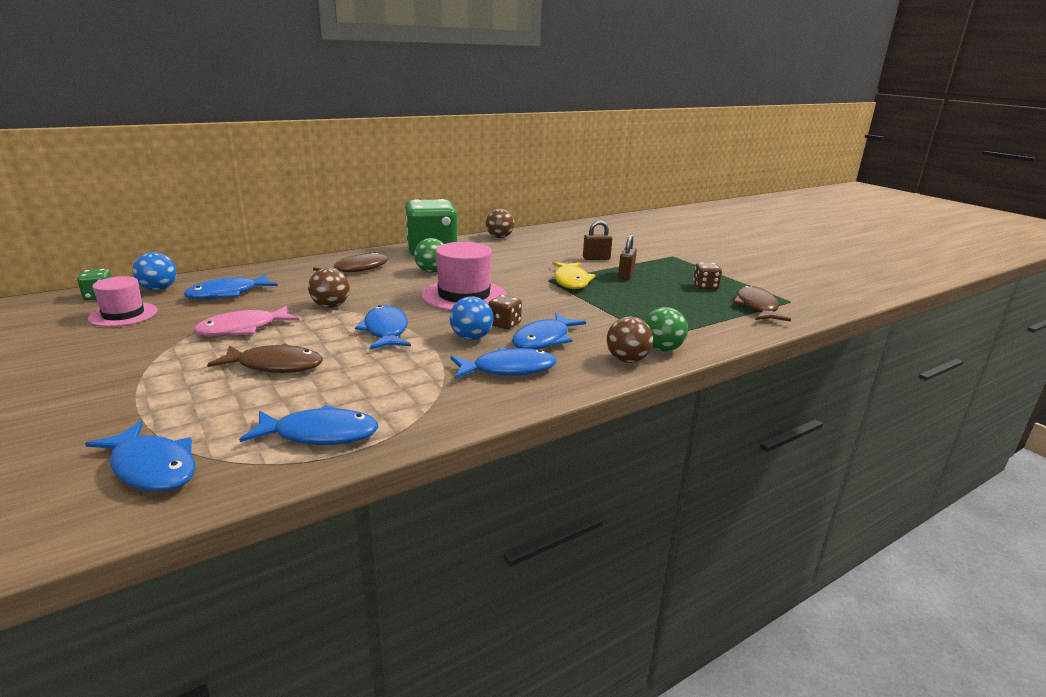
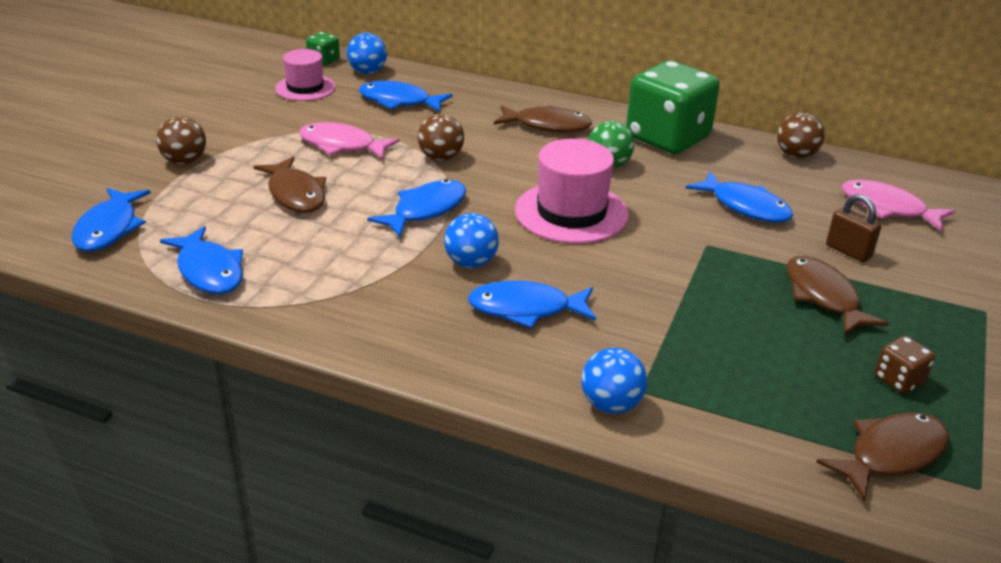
camera: 55 degrees right, 10 degrees up
(504, 324) = (531, 268): brown dice -> none
(508, 369) = (426, 314): blue fish -> blue fish (745, 206)
(571, 281) = (730, 263): yellow fish -> none
(573, 240) = (888, 208): none -> pink fish
(626, 275) = (823, 297): brown padlock -> brown fish
(627, 360) = (545, 387): brown ball -> brown ball (185, 161)
(662, 349) = (611, 404): green ball -> blue ball

